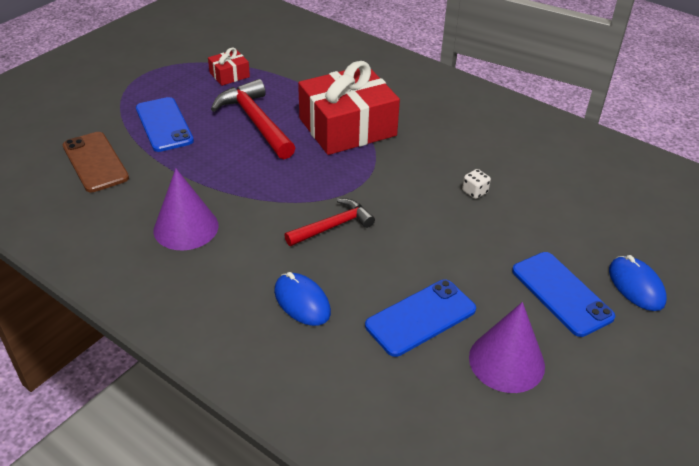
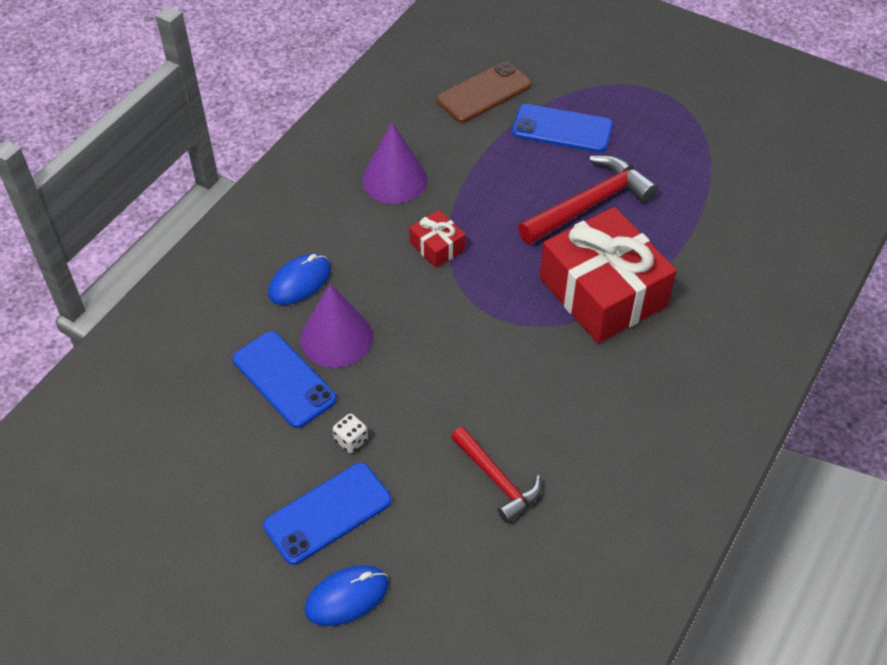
camera: 85 degrees right, 10 degrees up
(164, 125) = (562, 129): blue phone -> blue phone turned 45 degrees clockwise
(229, 75) = (683, 165): red gift -> red gift (437, 246)
(333, 226) = (413, 295): red hammer -> red hammer (497, 480)
(474, 192) = (498, 429): white dice -> white dice (351, 440)
(506, 361) = (228, 454): purple cone -> purple cone (336, 337)

